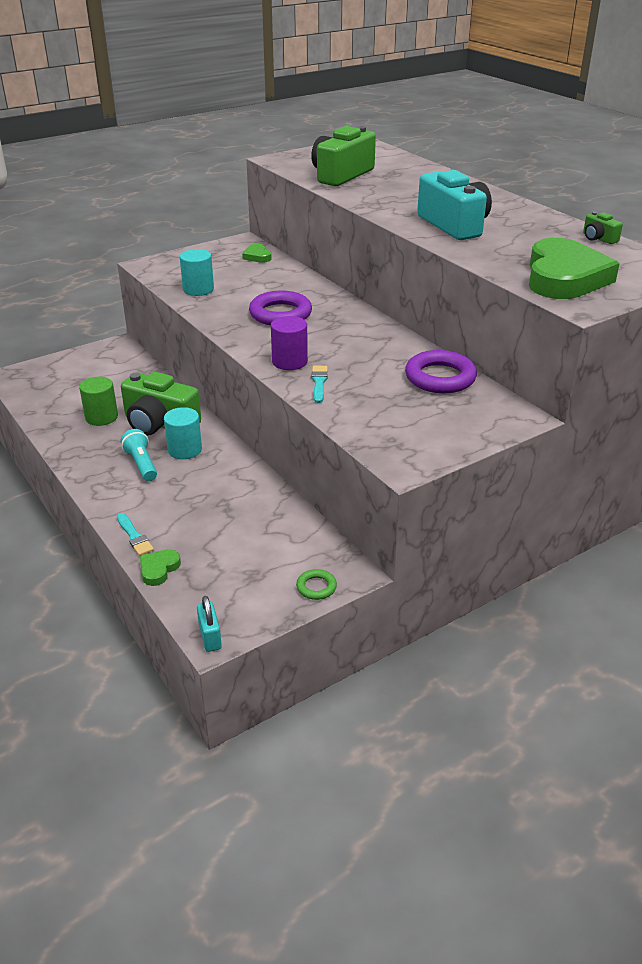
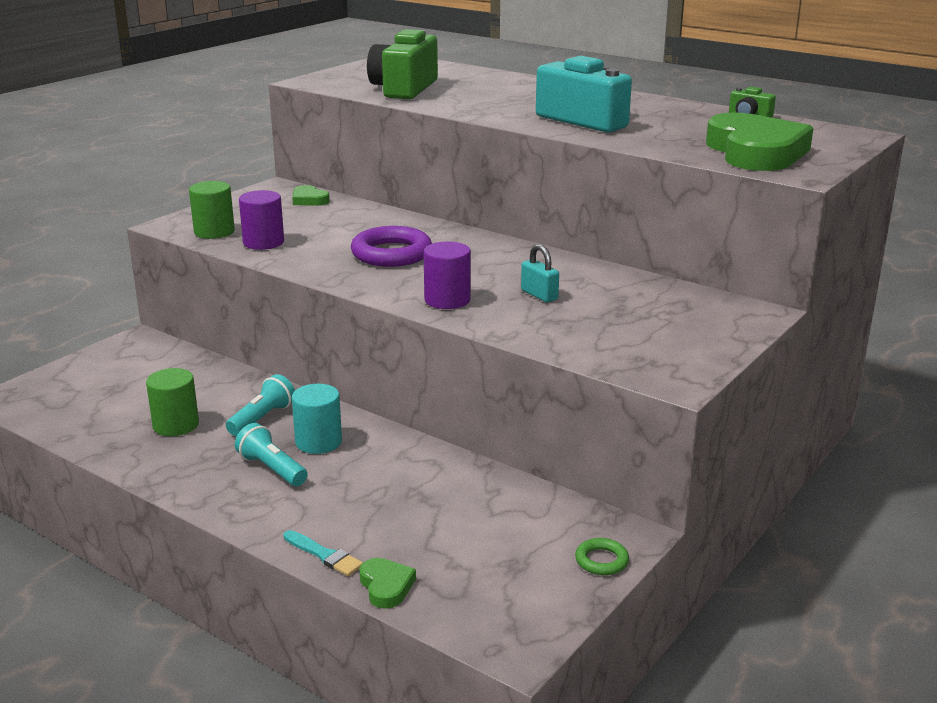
camera: 20 degrees left, 10 degrees down
(159, 423) = (262, 418): green camera -> turquoise flashlight
(159, 569) = (386, 586): green heart -> green heart turned 150 degrees clockwise
(171, 275) = (214, 232): none -> green cylinder
(198, 289) = (263, 242): turquoise cylinder -> purple cylinder
(210, 637) = (513, 649): turquoise padlock -> turquoise padlock (539, 295)
(319, 383) = (502, 316): turquoise brush -> none
(440, 378) = (636, 289): purple ring -> none

